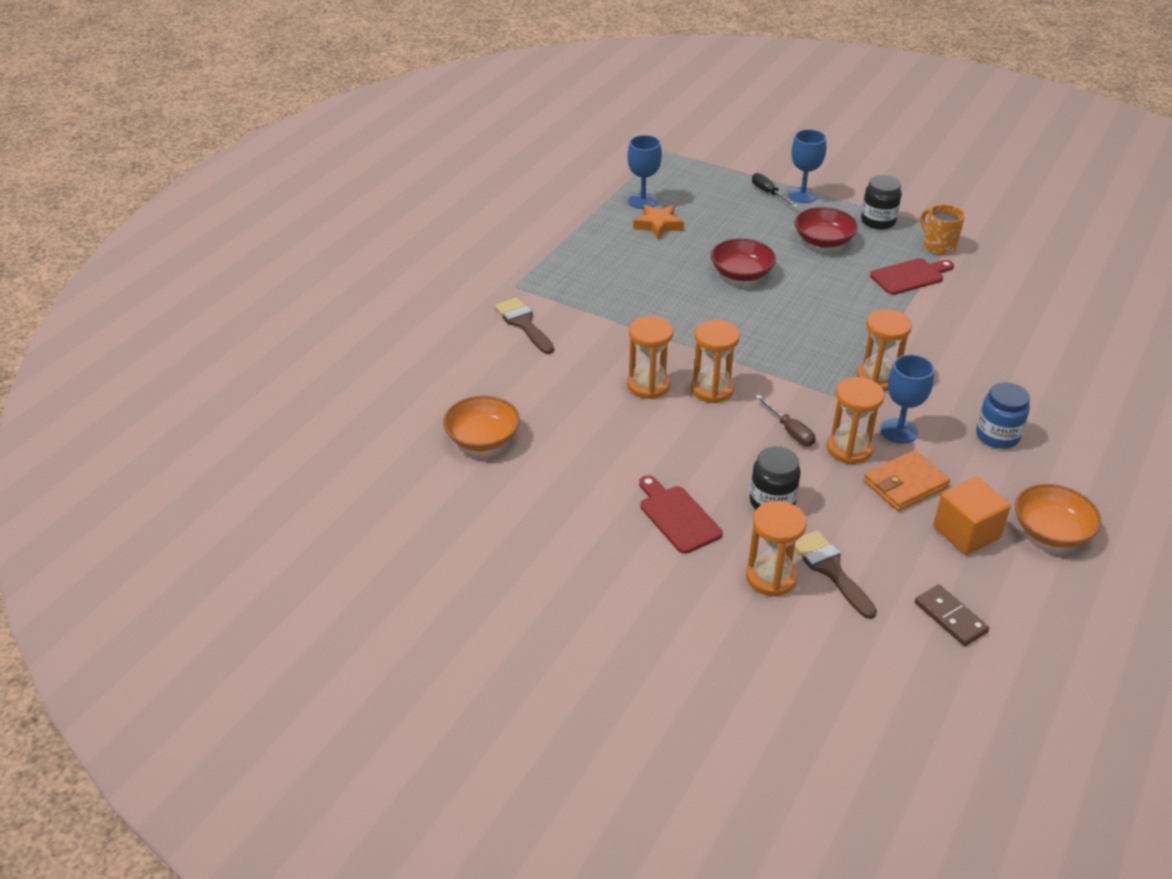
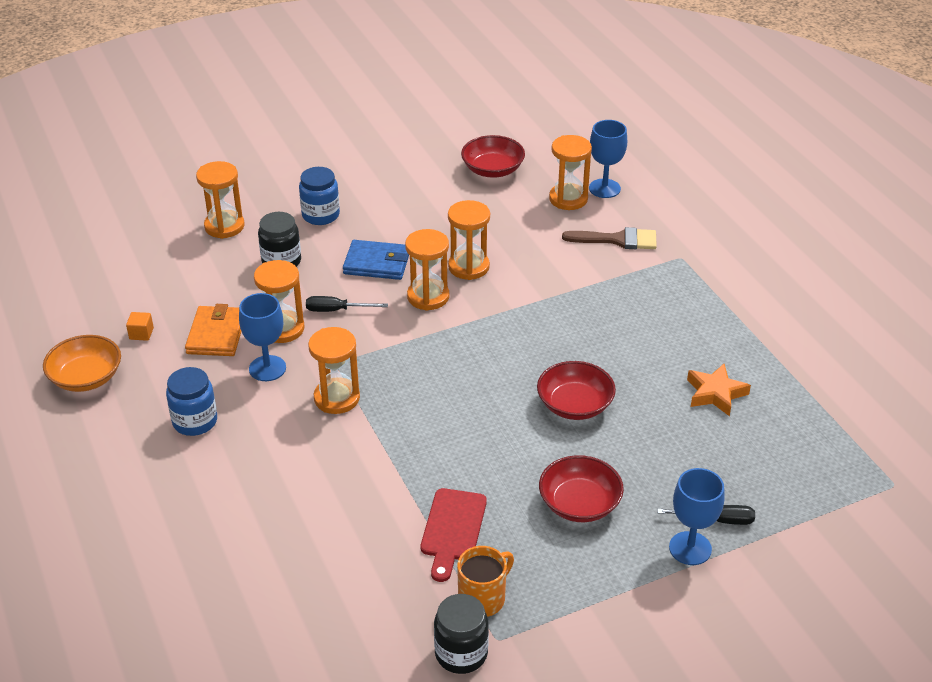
camera: 125 degrees right, 0 degrees up
(482, 438) = (492, 169): orange bowl -> red bowl
(488, 372) = (568, 199): none -> orange hourglass
(643, 201) = (776, 407): blue goblet -> blue goblet (604, 188)
(677, 516) = (320, 215): red cutting board -> blue jar
(704, 440) = (377, 263): none -> blue wallet
(790, 431) = (336, 310): brown screwdriver -> black screwdriver
(830, 570) = (197, 253): brown brush -> none
(878, 221) = (578, 579): black jar -> black jar (461, 653)
(938, 246) = (483, 598): orange mug -> orange mug turned 45 degrees counterclockwise
(950, 617) = (99, 280): brown domino -> none
(966, 532) = (141, 333): orange cube -> orange cube, size x0.47

